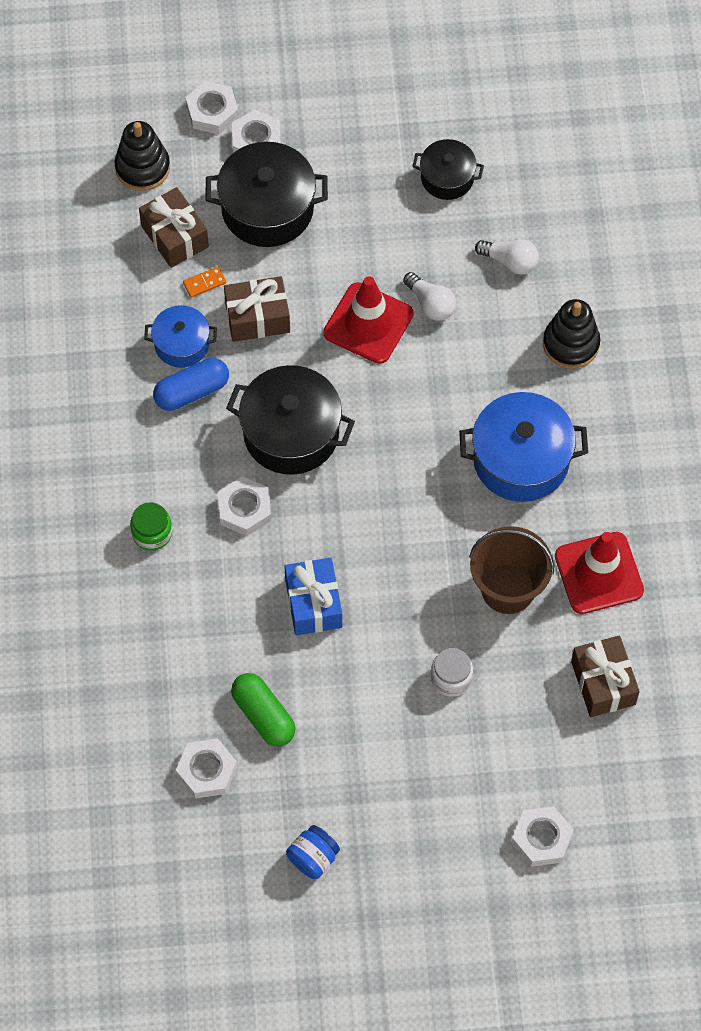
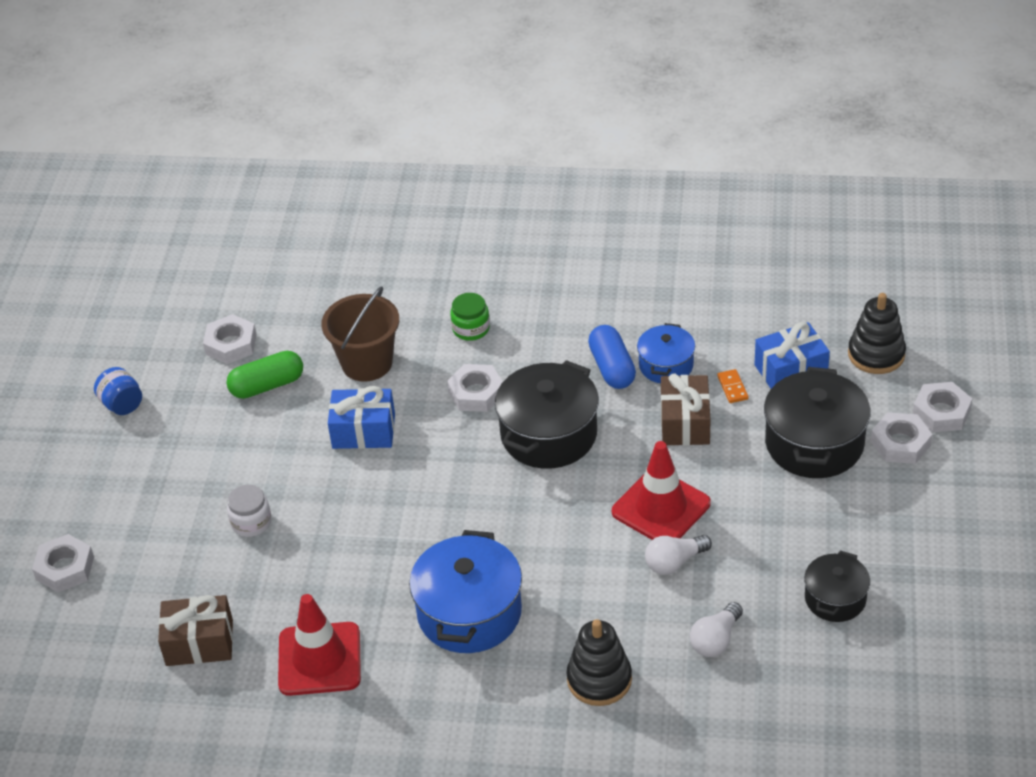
camera: 105 degrees right, 20 degrees down
(175, 236) = (790, 371): brown gift -> blue gift
(508, 589) = (328, 580): brown bucket -> brown bucket (367, 363)

